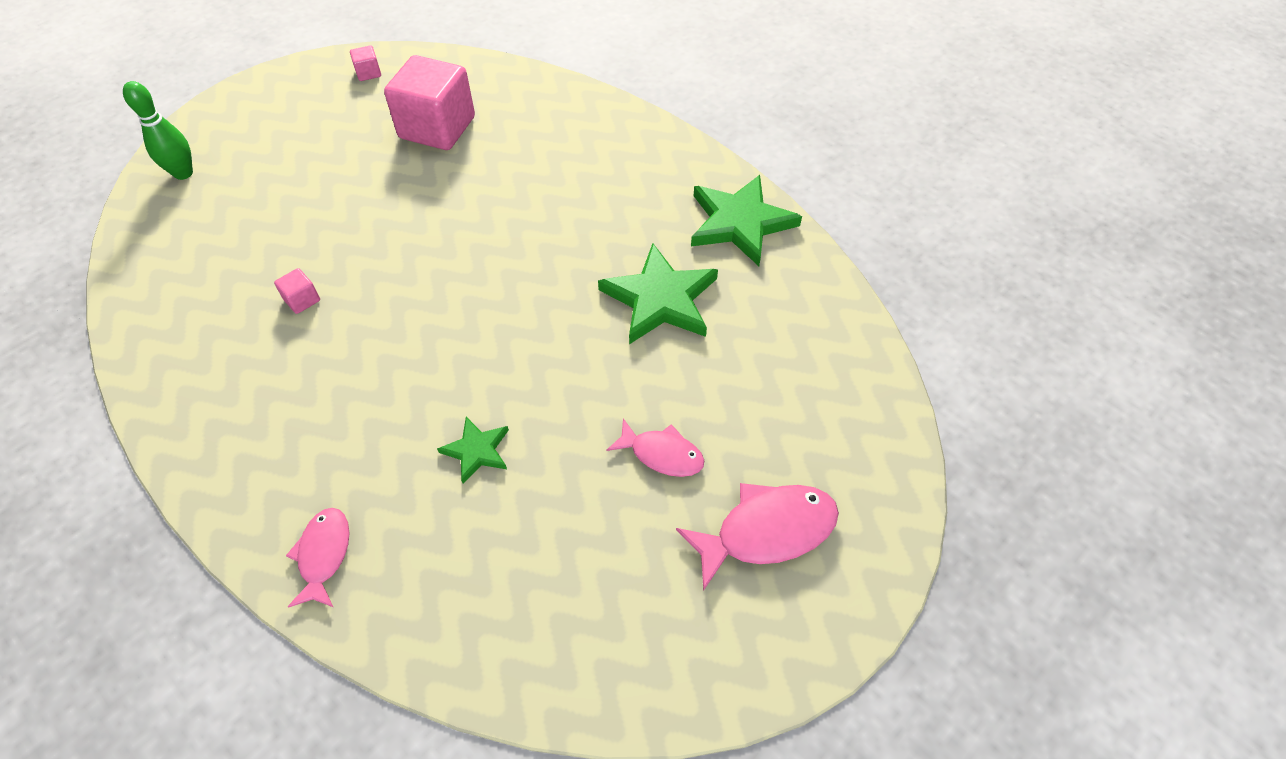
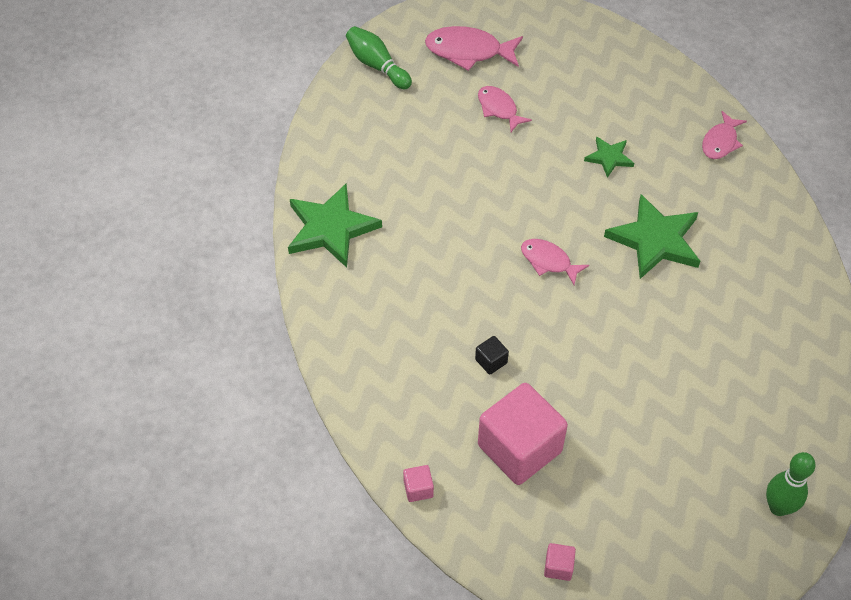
camera: 150 degrees left, 0 degrees up
(302, 300) = (695, 316): pink cube -> pink cube (418, 489)
(490, 288) = (548, 261): none -> pink fish
(499, 177) = (491, 361): none -> black cube
(660, 299) = (433, 198): green star -> green star (655, 240)
(866, 441) = (377, 66): none -> green bowling pin

